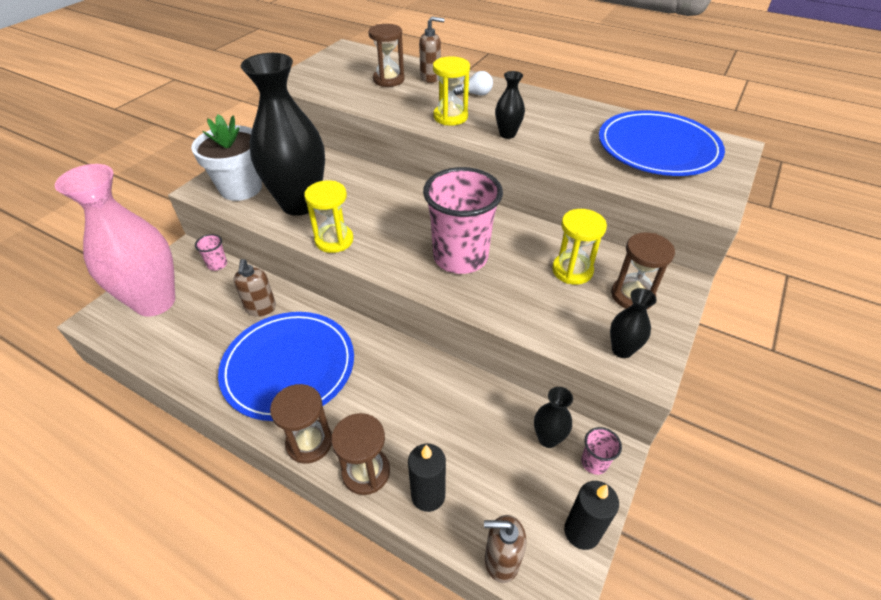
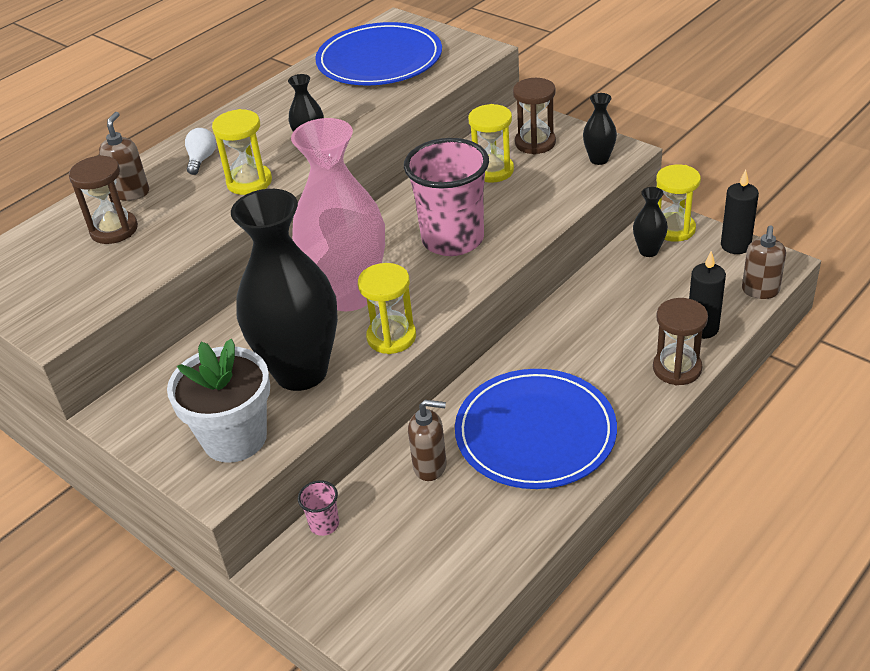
camera: 75 degrees left, 5 degrees down
(155, 302) = (385, 590): pink vase -> pink vase (349, 295)
(309, 442) = (640, 411): brown hourglass -> none
(594, 462) = (674, 229): pink cup -> yellow hourglass

